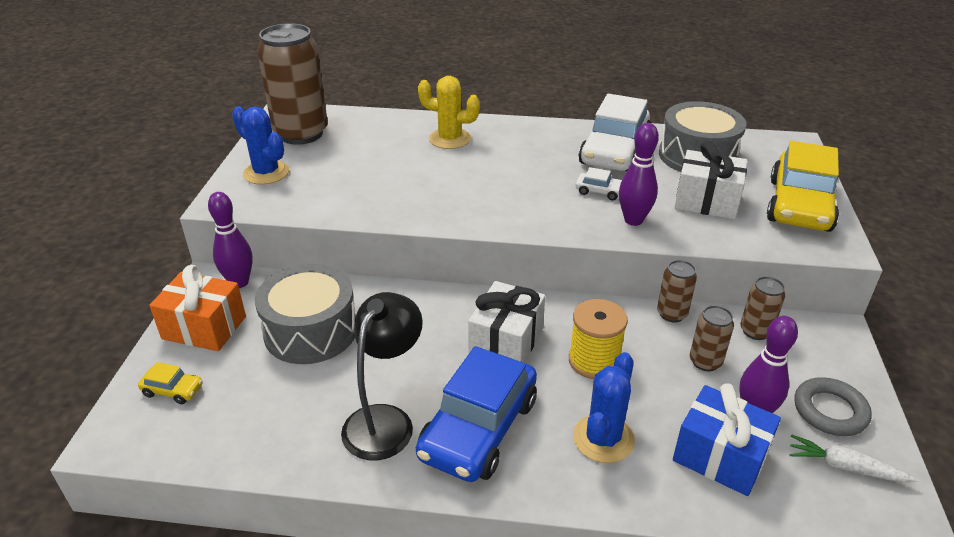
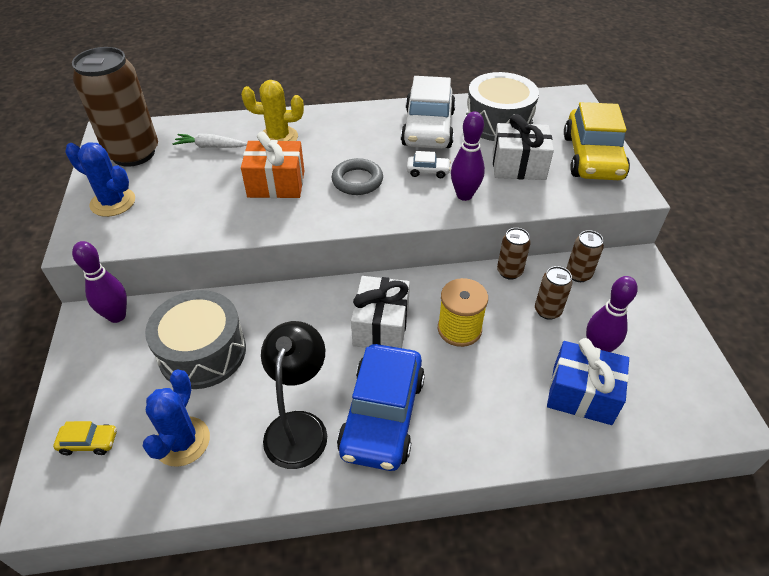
camera: 15 degrees left, 10 degrees up
(204, 327) = (98, 370): orange gift -> orange gift (276, 184)
(603, 439) = (487, 400): blue cactus -> blue cactus (182, 441)
(830, 411) = (652, 334): grey ring -> grey ring (357, 180)
(845, 467) = (675, 381): white carrot -> white carrot (210, 147)

